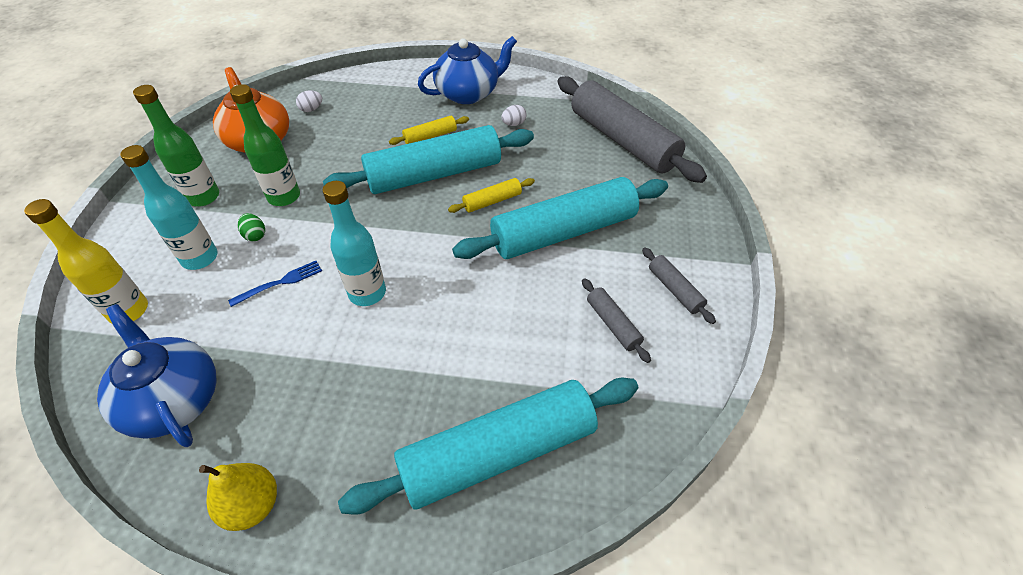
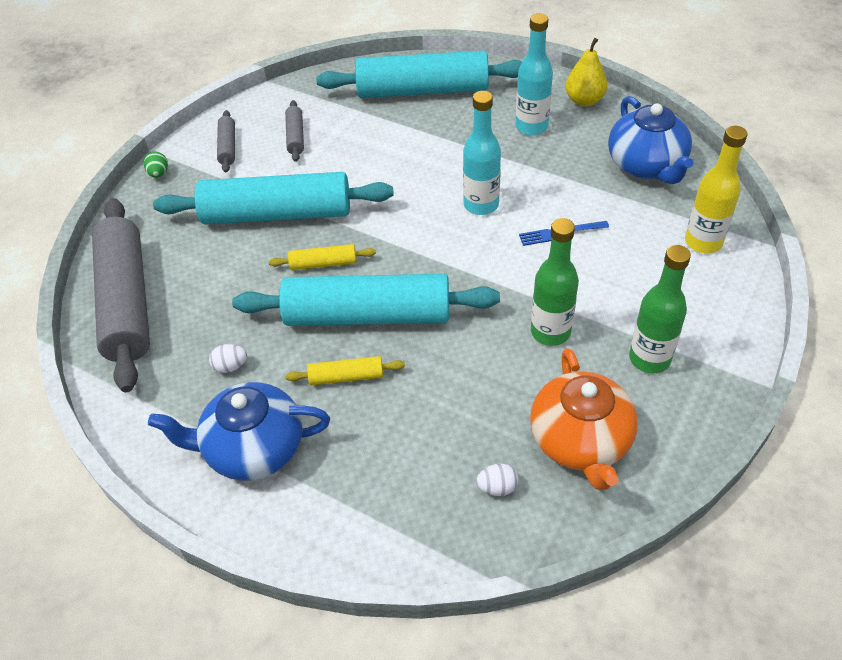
camera: 155 degrees left, 0 degrees up
(200, 258) = (642, 278): turquoise bottle -> turquoise bottle (531, 126)
(255, 235) = (584, 290): green egg -> green egg (159, 174)

